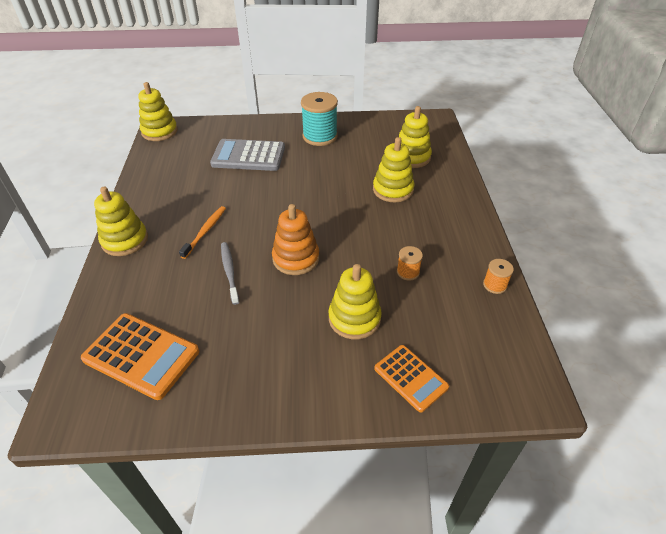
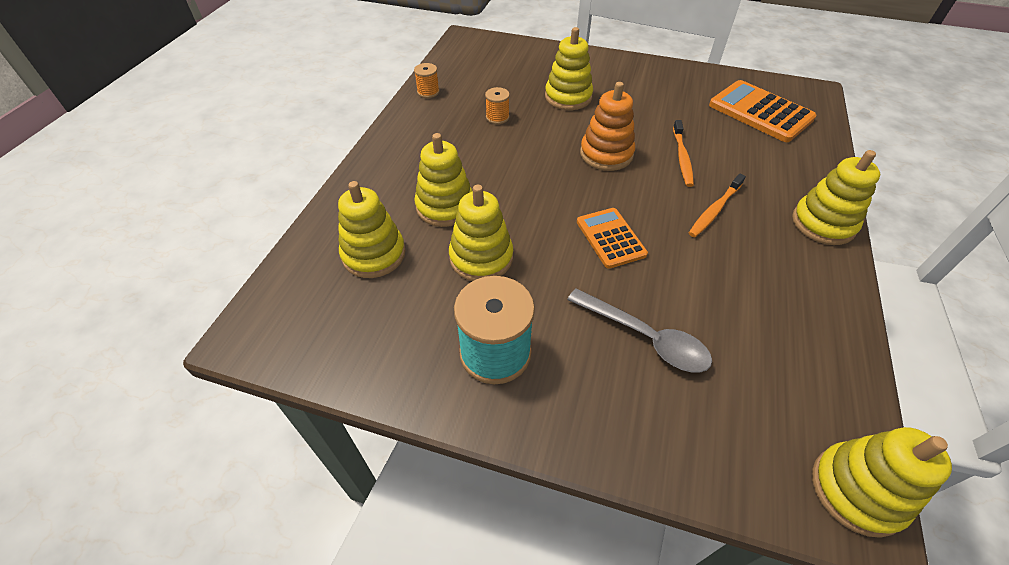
camera: 160 degrees left, 5 degrees up
(229, 271) = (682, 158): grey toothbrush -> orange toothbrush
(248, 156) = (645, 337): grey calculator -> grey spoon
(350, 169) = (481, 258): none -> yellow stacking toy
(411, 378) = (544, 60): orange calculator -> orange calculator (610, 238)

